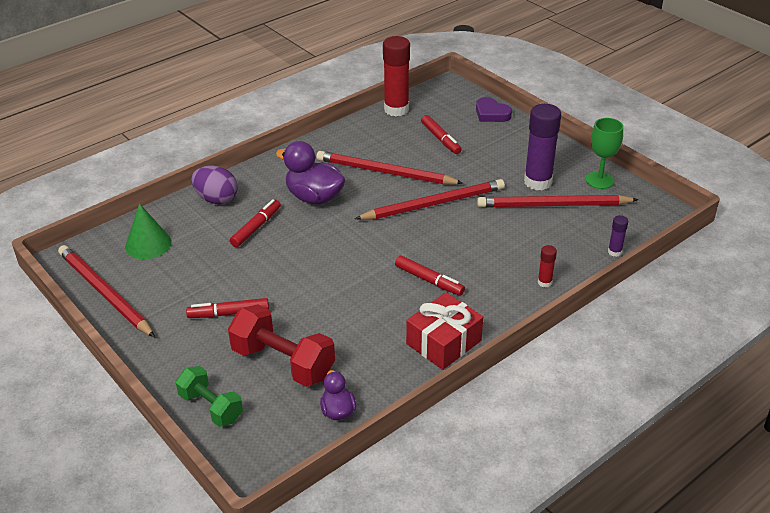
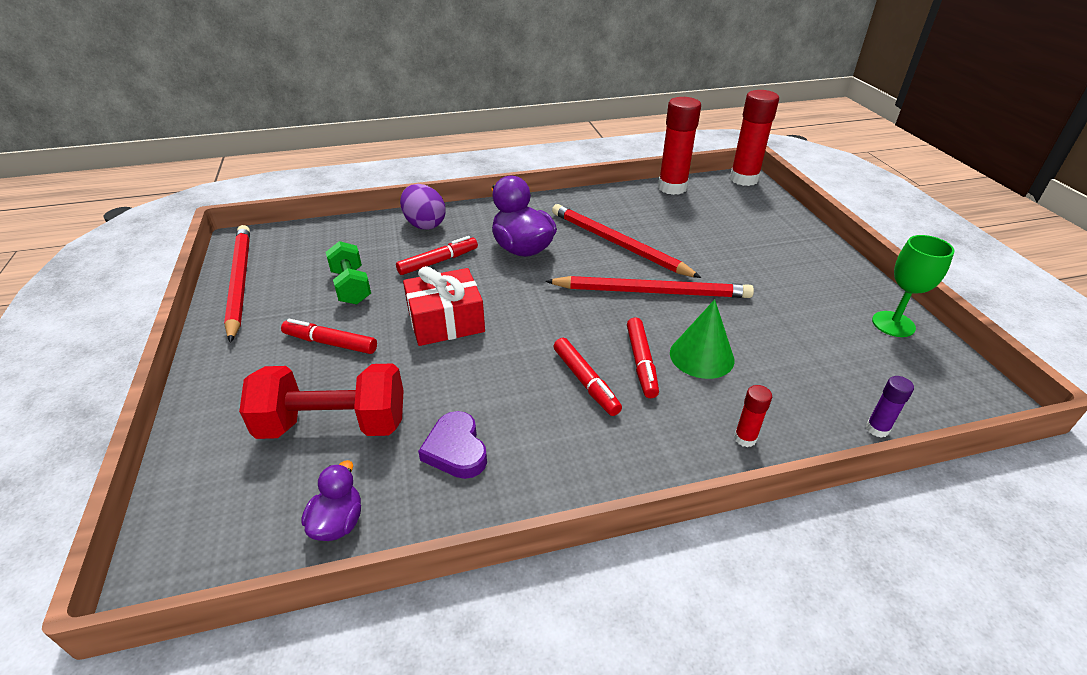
camera: 25 degrees right, 0 degrees up
(148, 244) = (324, 247): green cone -> green cone (701, 356)
(211, 407) = (207, 451): green dumbbell -> green dumbbell (351, 287)
(283, 362) = (334, 424): red dumbbell -> red dumbbell turned 60 degrees counterclockwise
(440, 139) = (704, 226): red marker -> red marker (641, 362)
(443, 342) = (548, 475): red gift -> red gift (446, 321)
(447, 86) = (743, 179): none -> red glue stick
(491, 114) = (781, 215): purple heart -> purple heart (456, 449)
(538, 182) = (802, 303): purple glue stick -> none
(554, 205) = (811, 337): red pencil -> none

